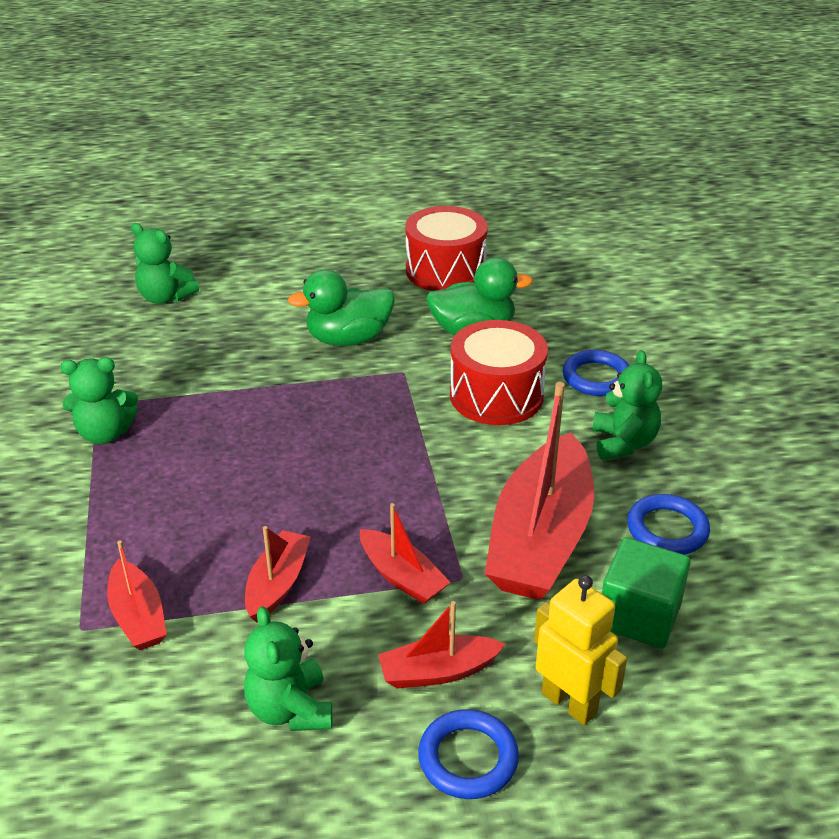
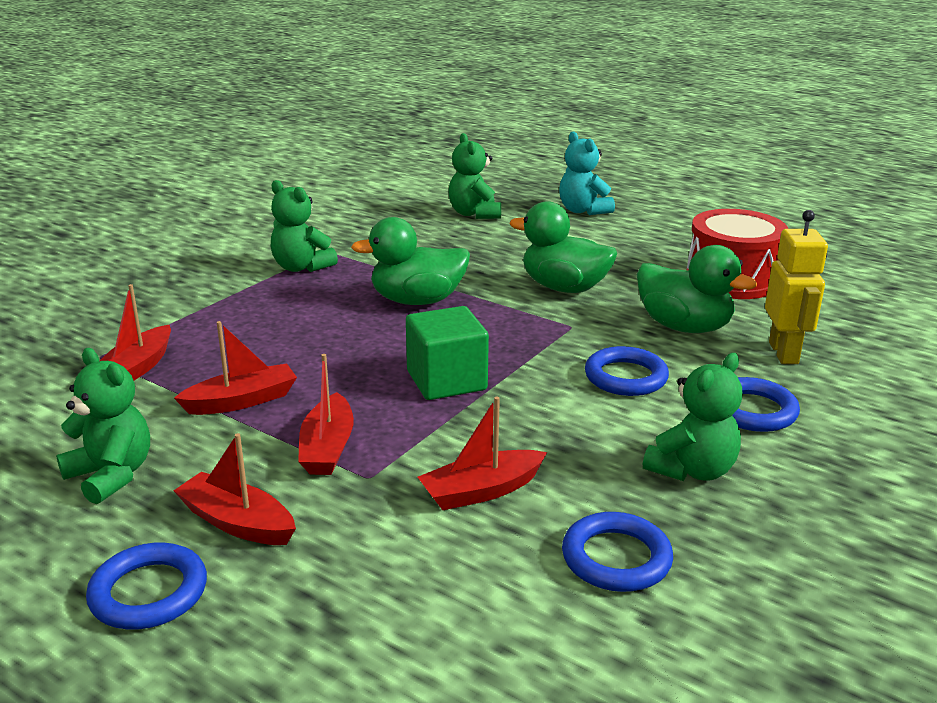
camera: 45 degrees right, 10 degrees down
(250, 251) = (583, 210): none -> turquoise teddy bear
(260, 412) = (417, 301): none -> green duck
(290, 709) = (111, 475): green teddy bear -> green teddy bear turned 105 degrees clockwise
(496, 395) = (625, 377): red drum -> blue ring
(540, 538) = (481, 491): red boat -> red boat, size x0.49
(569, 703) = (287, 618): yellow robot -> yellow robot (784, 353)
(639, 616) = (464, 602): green cube -> green cube (446, 381)

